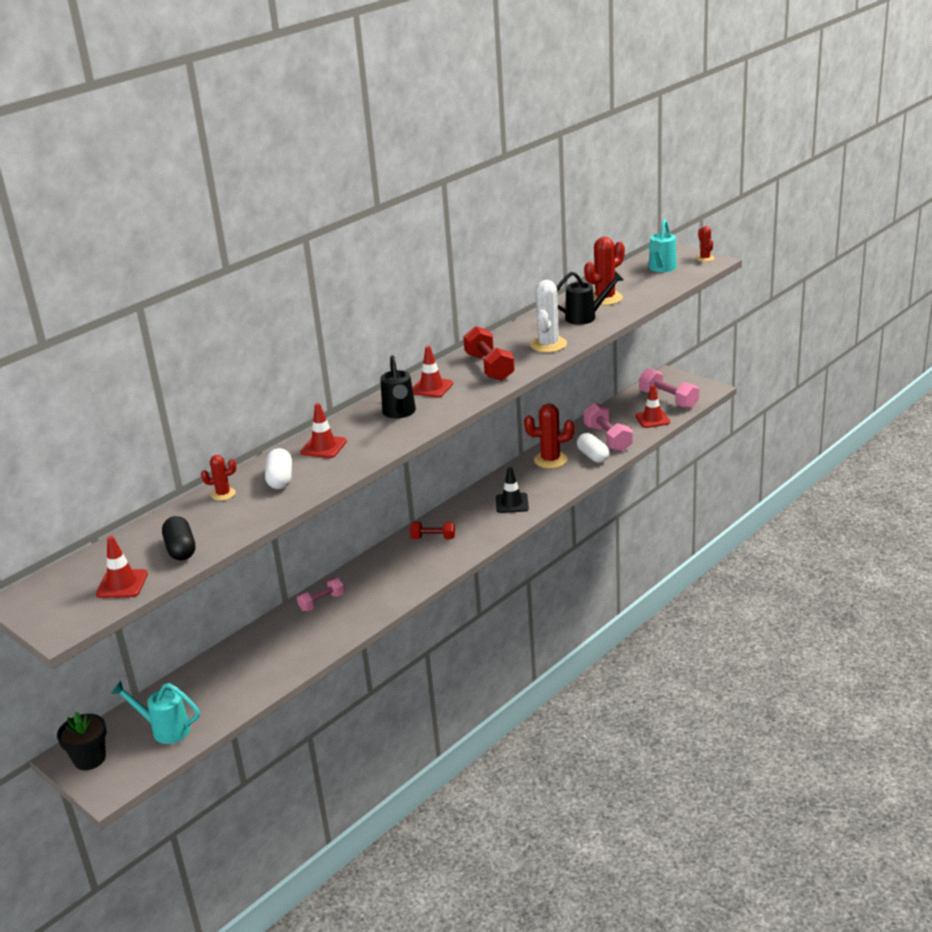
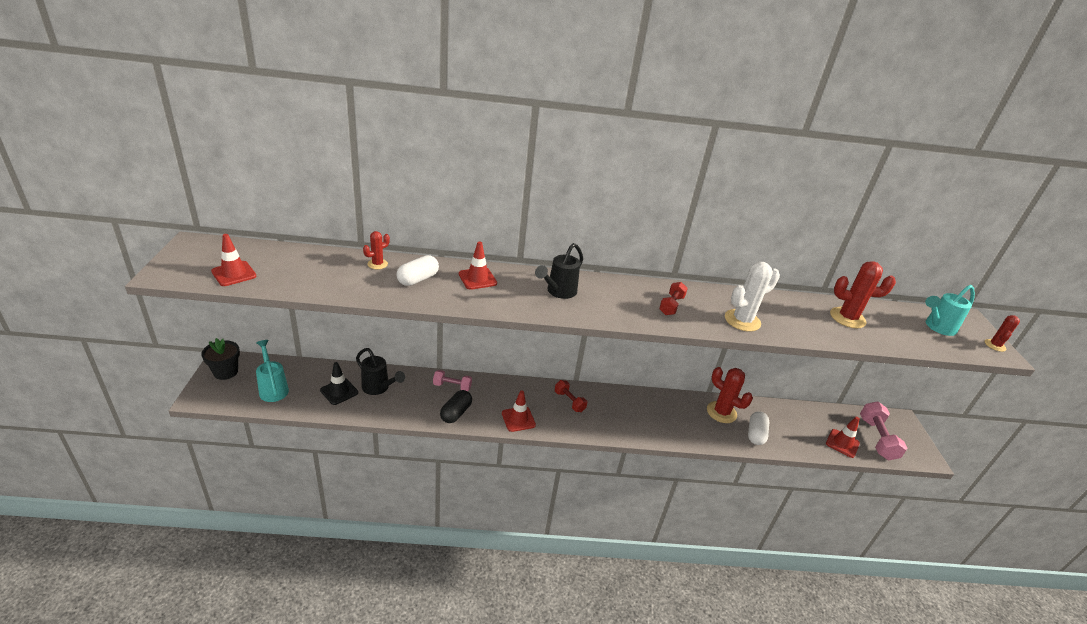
camera: 40 degrees right, 5 degrees up
(181, 549) = (294, 278): black capsule -> black capsule (456, 413)
(223, 494) = (377, 264): red cactus -> red cactus turned 75 degrees counterclockwise
(431, 388) = (609, 291): red traffic cone -> red traffic cone (518, 419)
(489, 367) = (671, 305): red dumbbell -> red dumbbell, size x0.61
(512, 503) = (651, 420): black traffic cone -> black traffic cone (339, 391)
(586, 317) = (807, 321): black watering can -> black watering can (379, 388)
(608, 438) = (785, 430): pink dumbbell -> none

